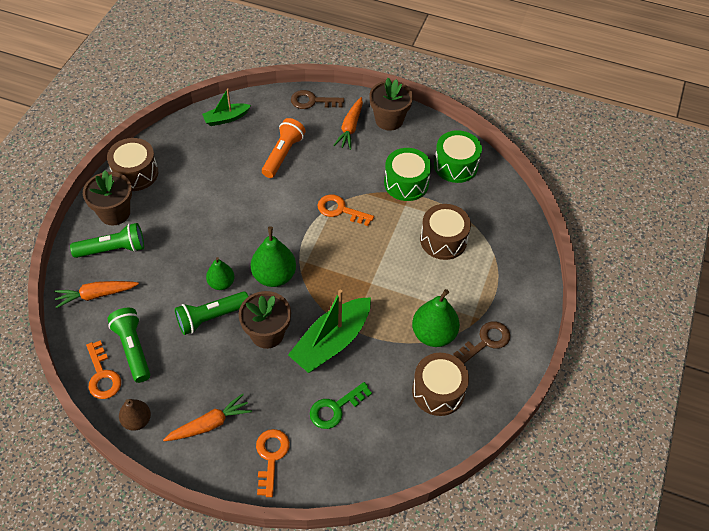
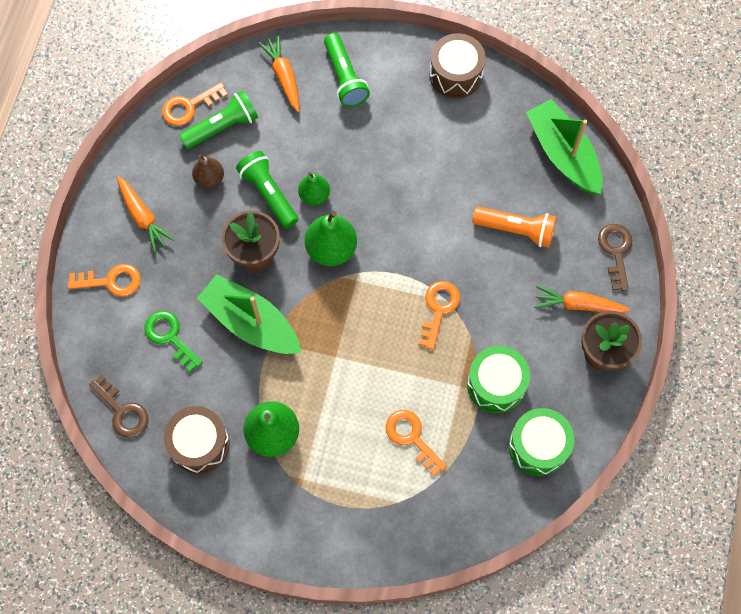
camera: 85 degrees right, 15 degrees up
(114, 213) = (394, 67): brown flower pot -> none
(137, 420) = (142, 149): brown pear -> brown pear (209, 179)
(226, 118) = (563, 154): green boat -> green boat, size x1.78
(443, 240) = (411, 437): brown drum -> orange key
(486, 341) = (270, 496): brown key -> brown key (123, 411)

